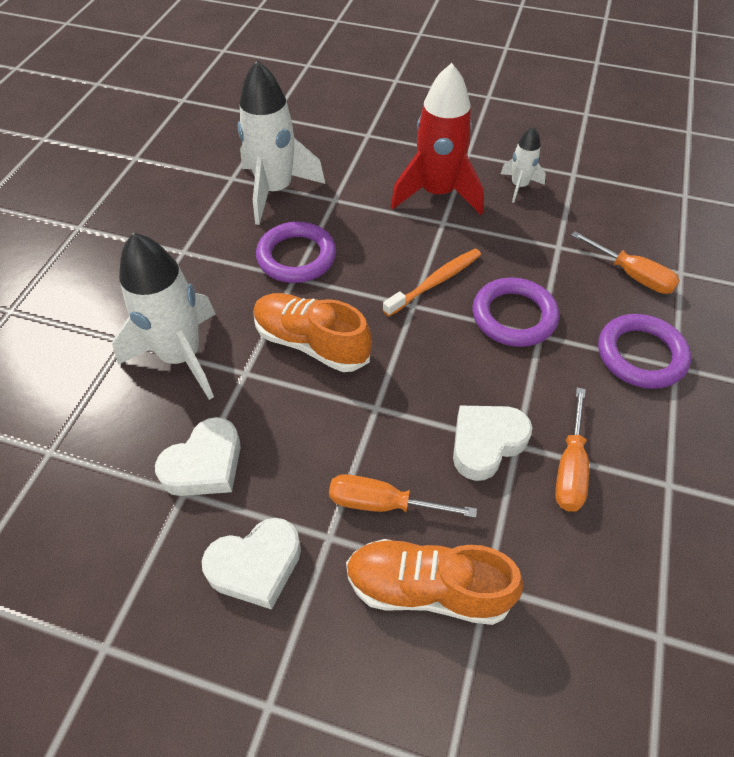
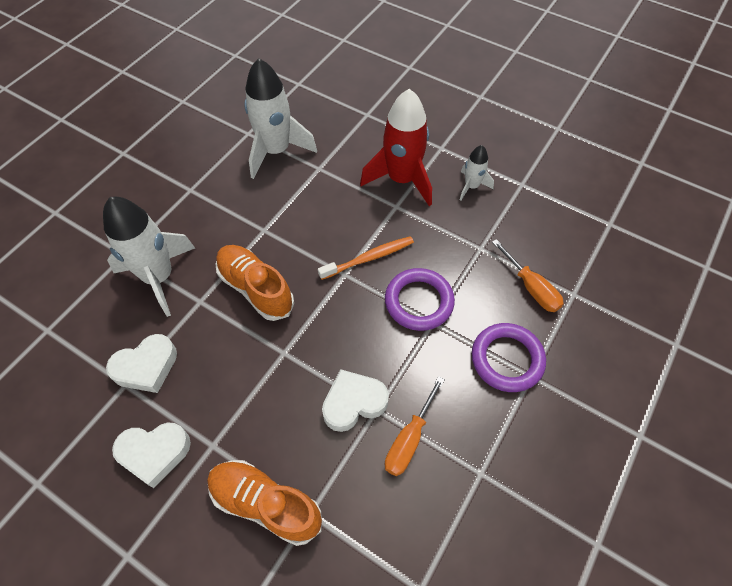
camera: 15 degrees right, 5 degrees up
(296, 257) = (271, 213): purple ring -> none
(383, 503) = (259, 430): orange screwdriver -> none

